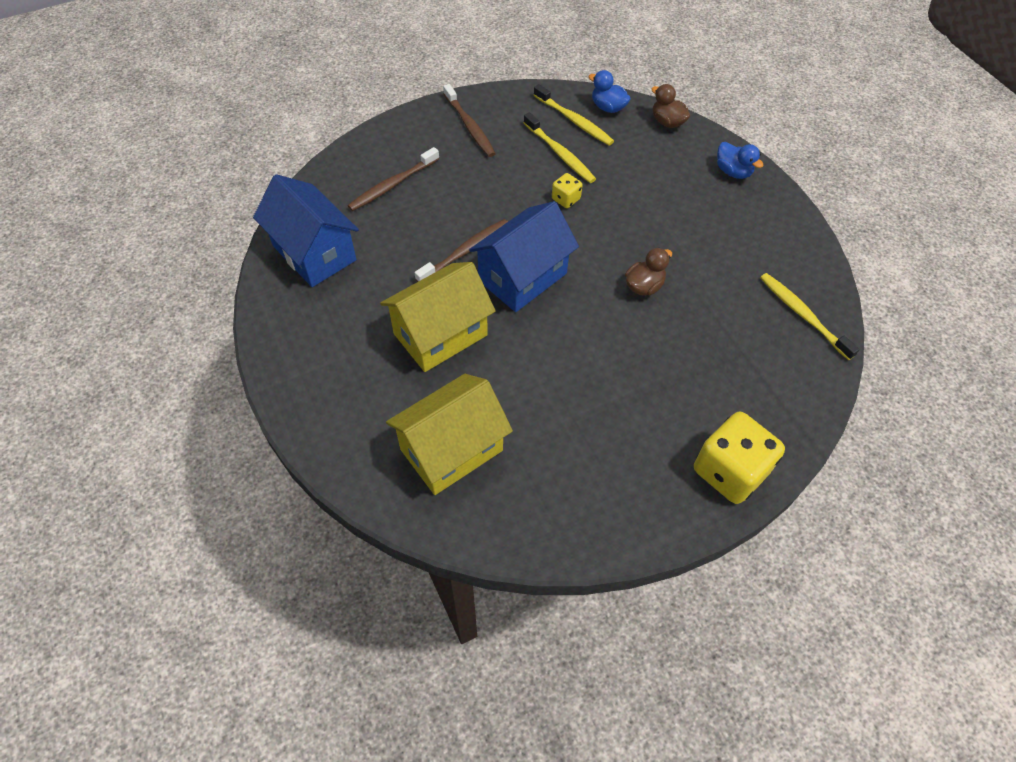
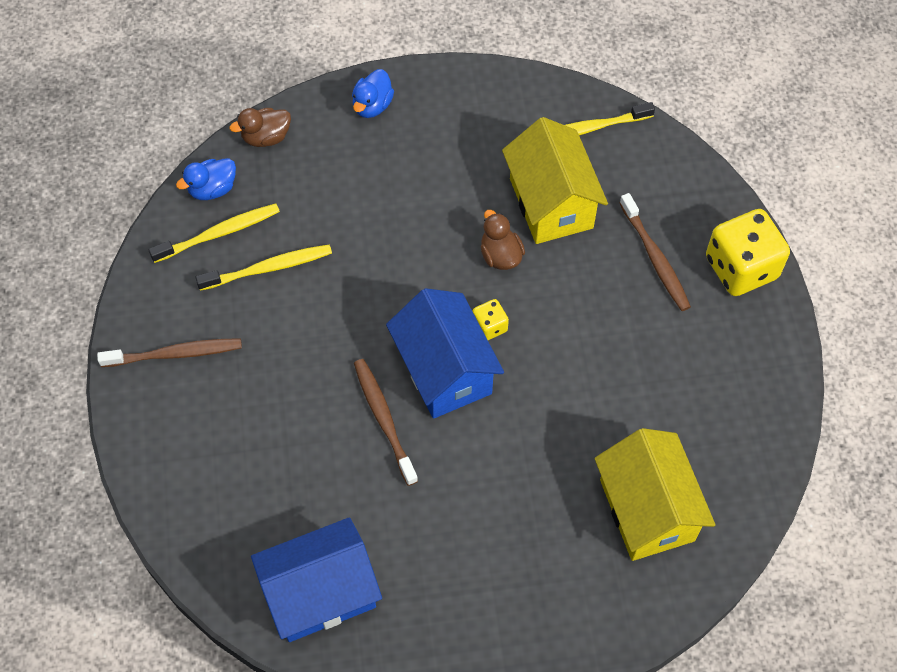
camera: 70 degrees left, 5 degrees up
(392, 185) = (241, 473): brown toothbrush -> brown toothbrush (655, 258)
(440, 334) = (495, 480): yellow house -> yellow house (551, 203)
(566, 199) = (345, 287): yellow dice -> yellow dice (489, 327)
(733, 172) = (372, 105): blue duck -> blue duck turned 135 degrees clockwise

